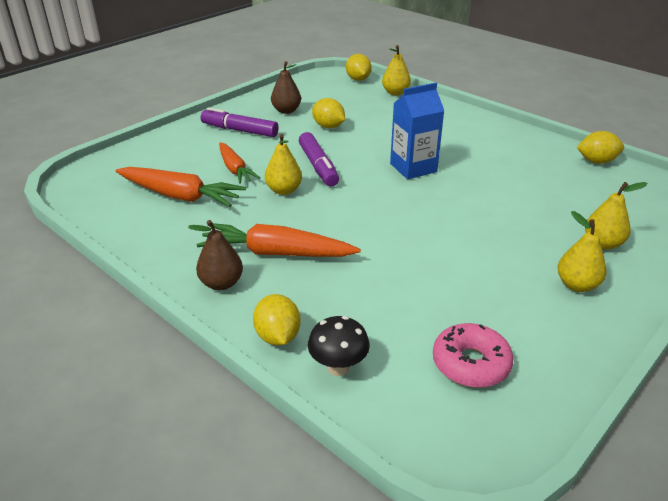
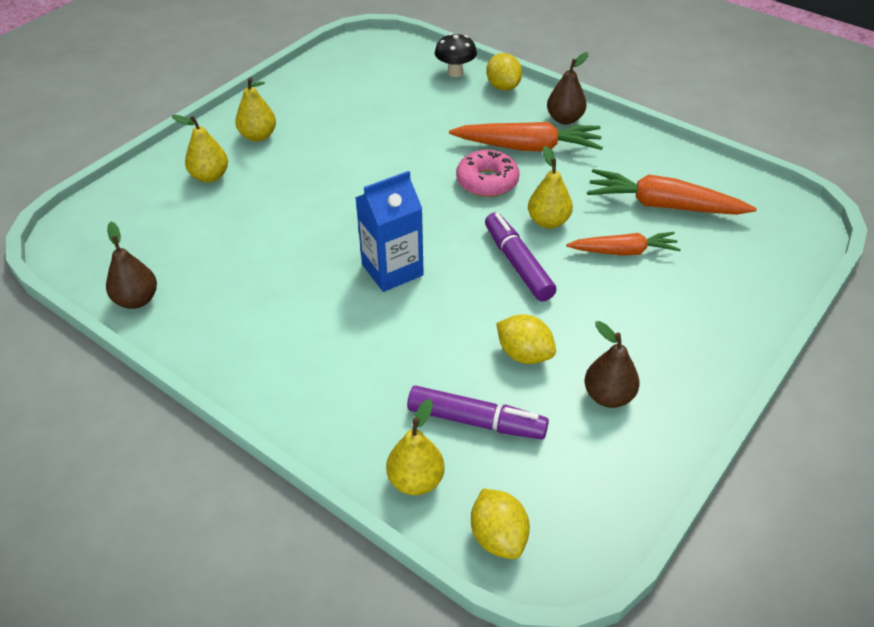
camera: 175 degrees right, 10 degrees up
(235, 169) = (623, 251): orange carrot -> orange carrot turned 120 degrees clockwise
(239, 130) = (660, 333): purple marker -> purple marker (476, 421)
(470, 363) = (363, 79): pink donut -> pink donut (487, 181)
(596, 161) = (137, 300): yellow lemon -> brown pear

